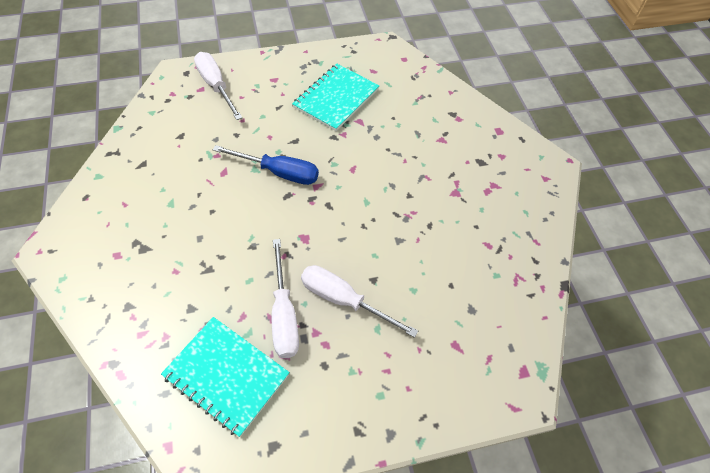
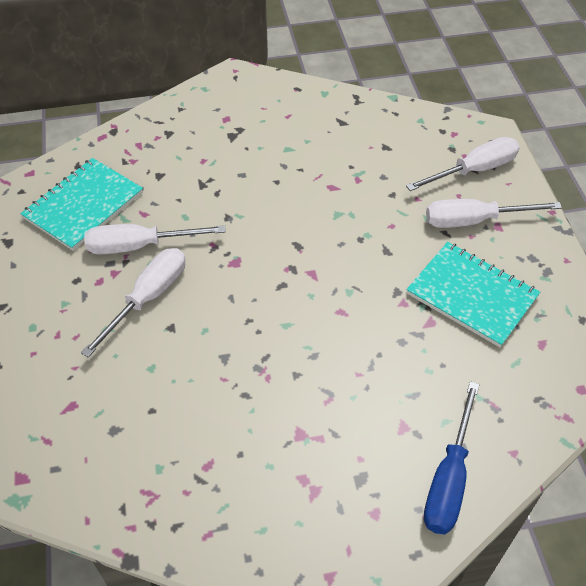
camera: 95 degrees right, 5 degrees down
(268, 91) = (474, 221): none -> white screwdriver
(279, 172) = (333, 236): blue screwdriver -> blue screwdriver (449, 478)

